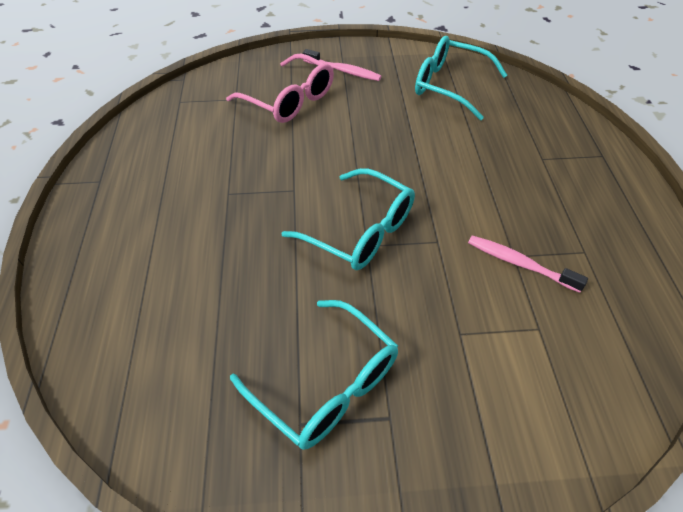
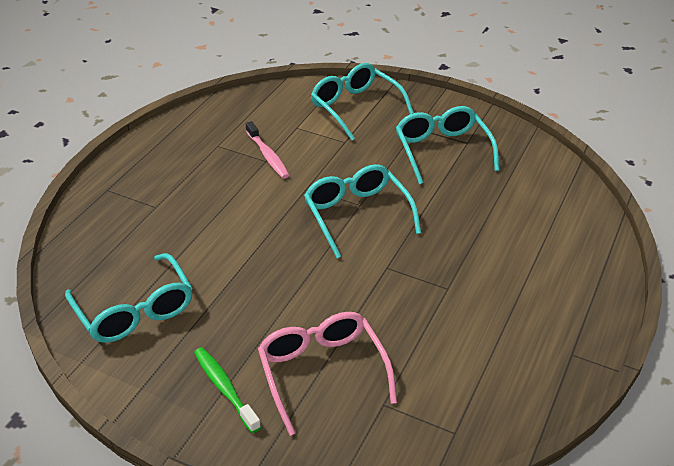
camera: 150 degrees left, 10 degrees down
(344, 71) = (224, 388): pink toothbrush -> green toothbrush
(508, 417) = (355, 107): none -> turquoise glasses

